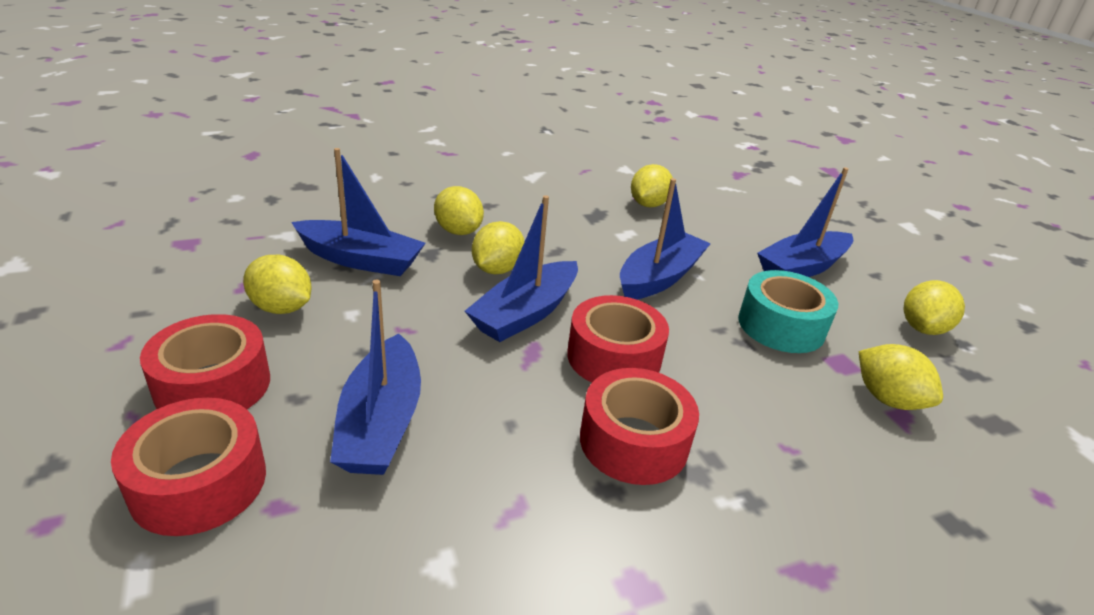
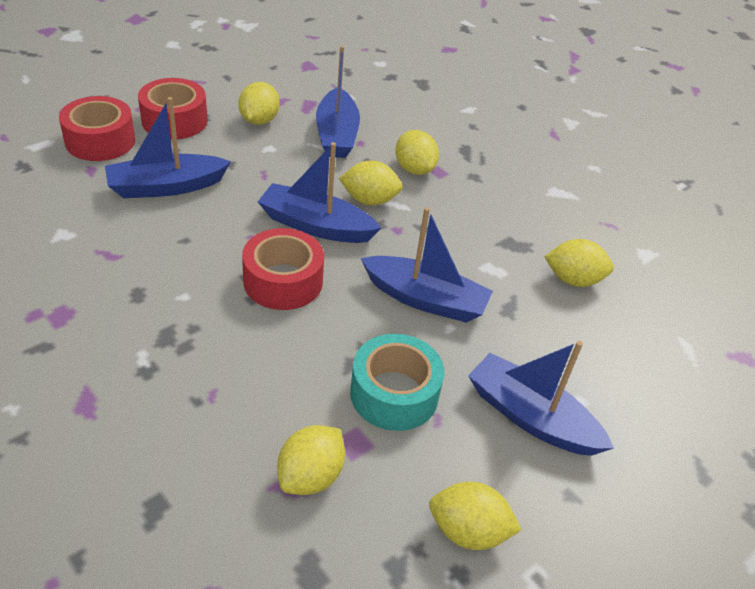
camera: 70 degrees right, 10 degrees up
(458, 231) = (414, 169): yellow lemon -> yellow lemon turned 60 degrees counterclockwise
(633, 441) = (188, 301): red tape -> none

